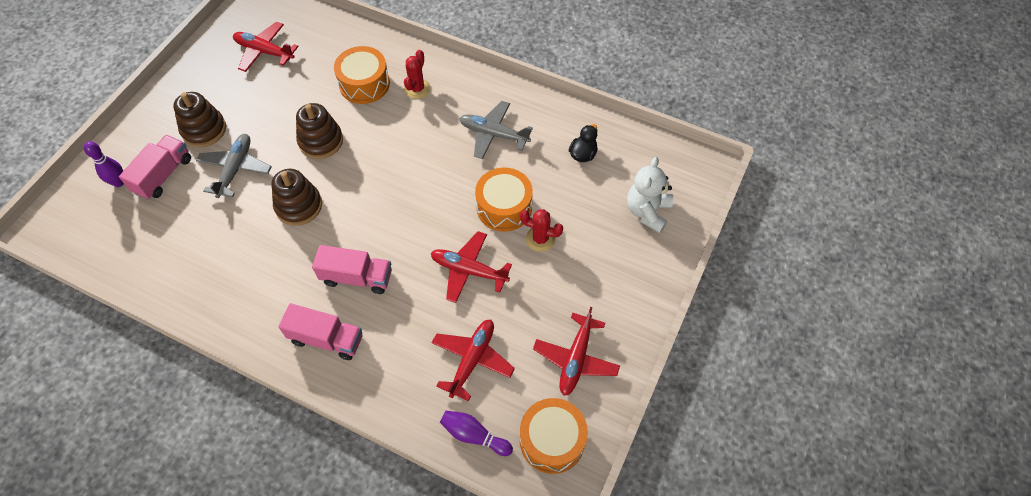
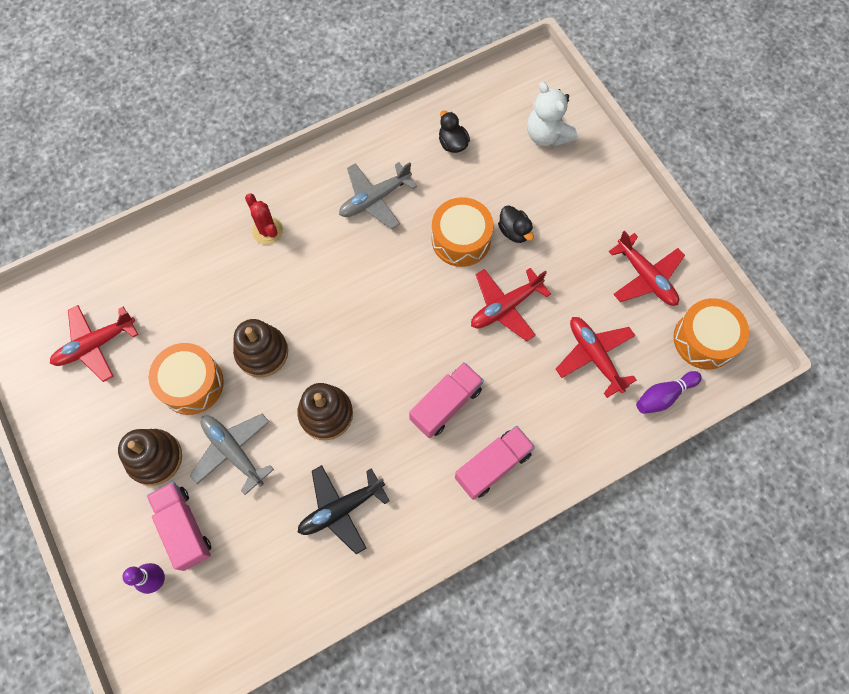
camera: 55 degrees left, 10 degrees up
(230, 258) = (340, 509): none -> black plane
(364, 84) = (222, 274): orange drum -> orange drum (191, 384)
(540, 239) = (514, 231): red cactus -> black duck

